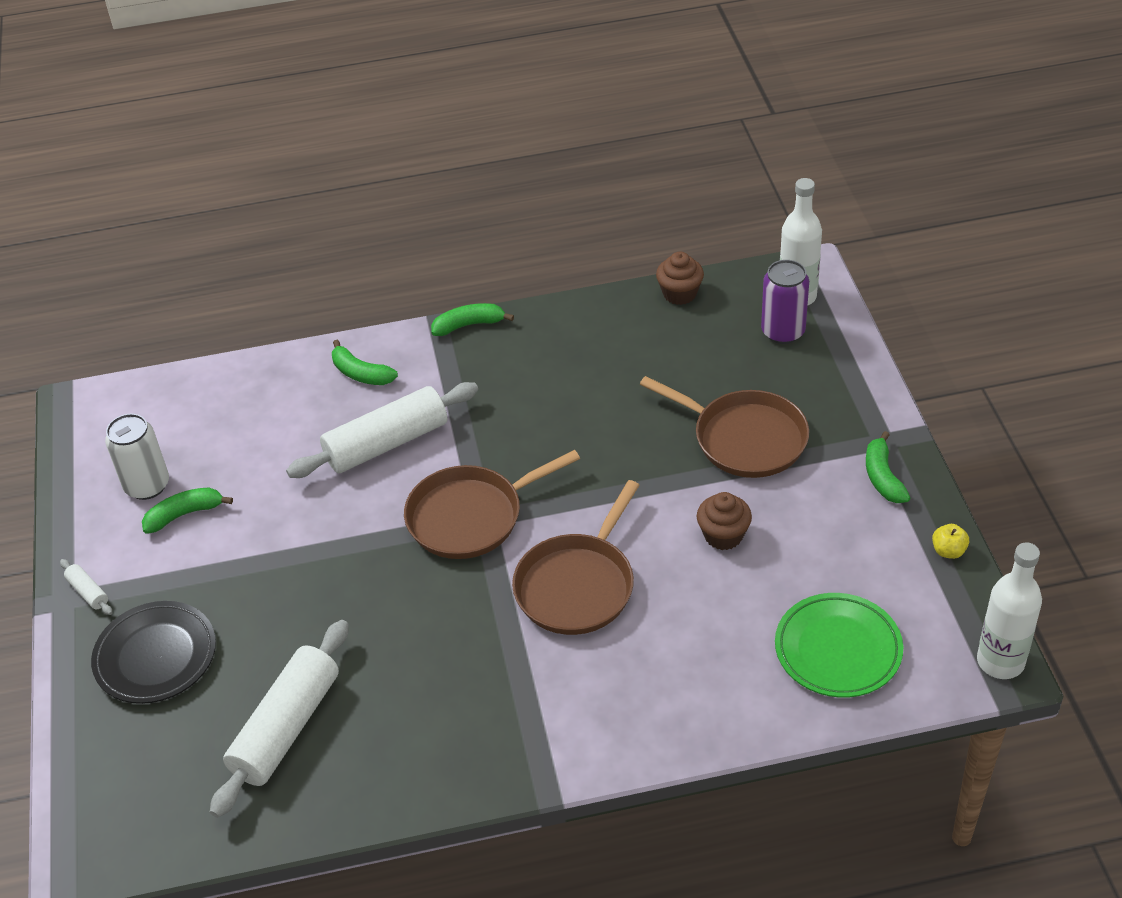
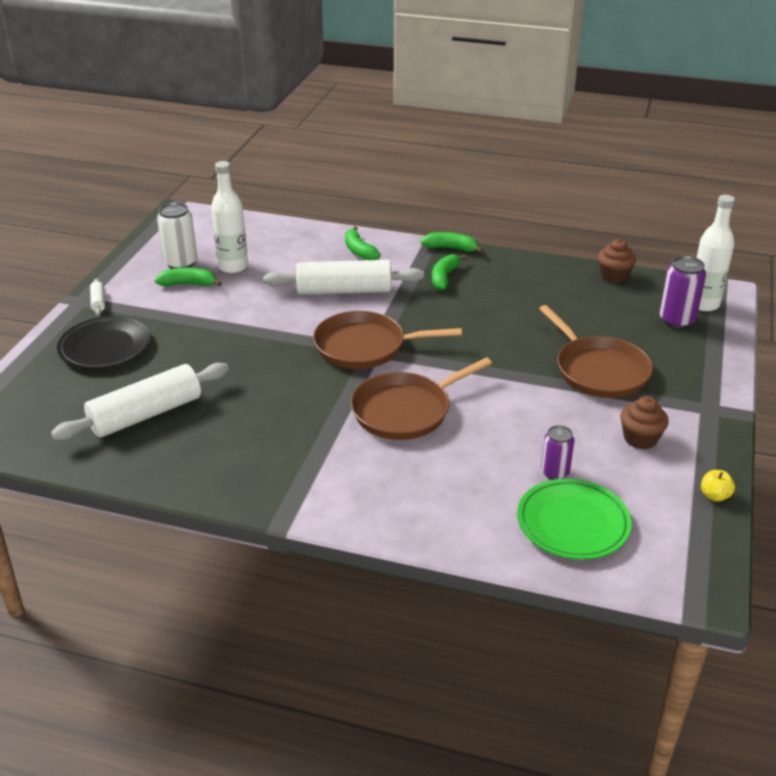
camera: 25 degrees right, 10 degrees down
(723, 535) = (537, 420): brown cupcake -> brown cupcake (640, 438)
(782, 594) = (555, 472): none -> purple can
(883, 477) = (693, 430): green banana -> green banana (444, 277)
(1000, 661) = (707, 586): white bottle -> white bottle (233, 266)

